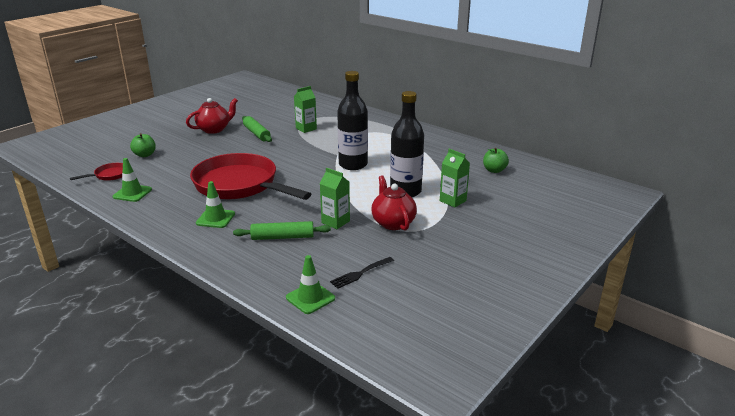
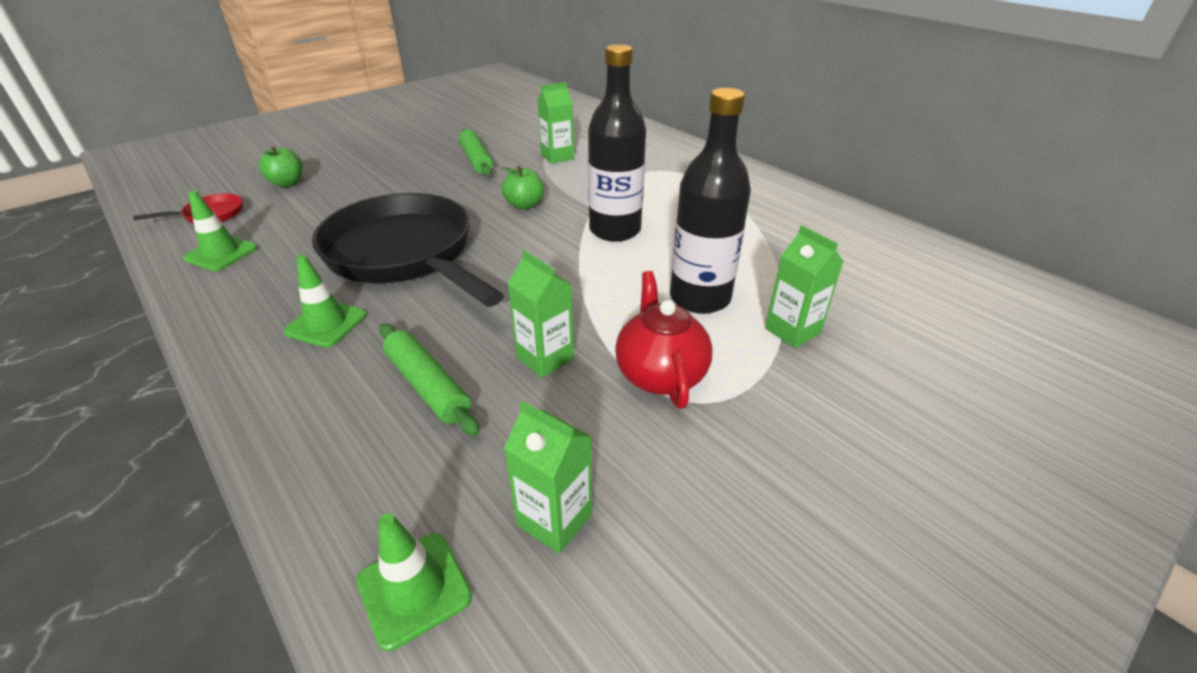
camera: 10 degrees right, 10 degrees up
(214, 129) = (415, 148): red teapot -> none
(239, 185) = (404, 254): red pan -> black pan
(282, 237) = (427, 386): green rolling pin -> green rolling pin turned 45 degrees clockwise
(360, 273) = (554, 519): black fork -> green carton
(494, 170) = (879, 266): green apple -> green apple (524, 205)

